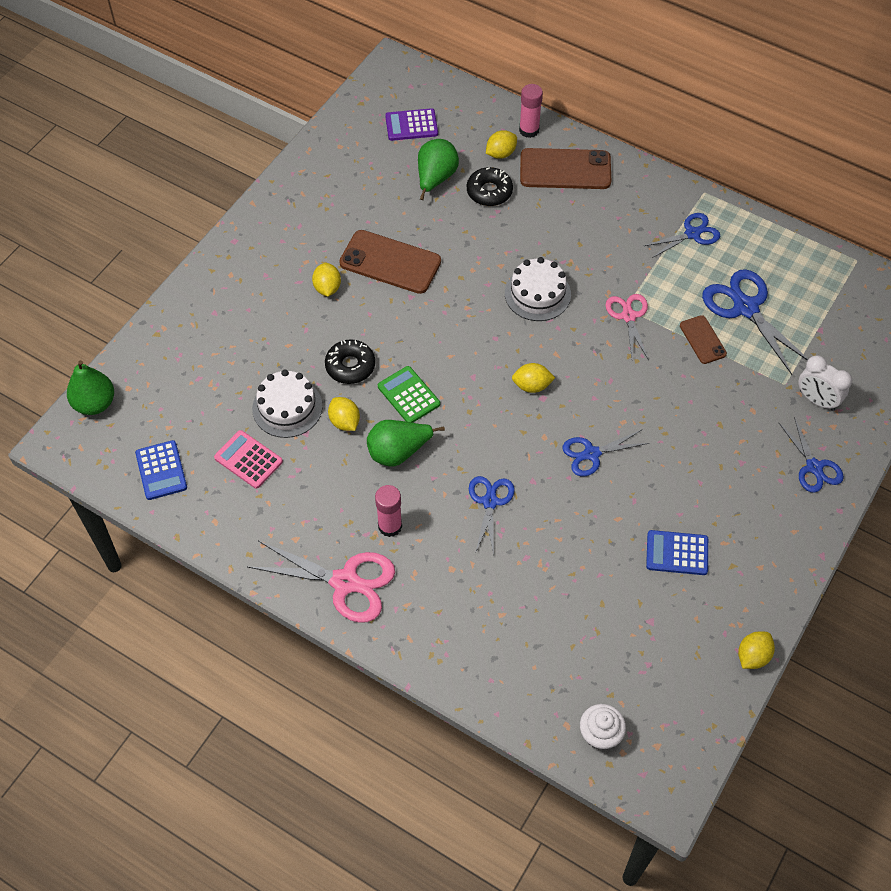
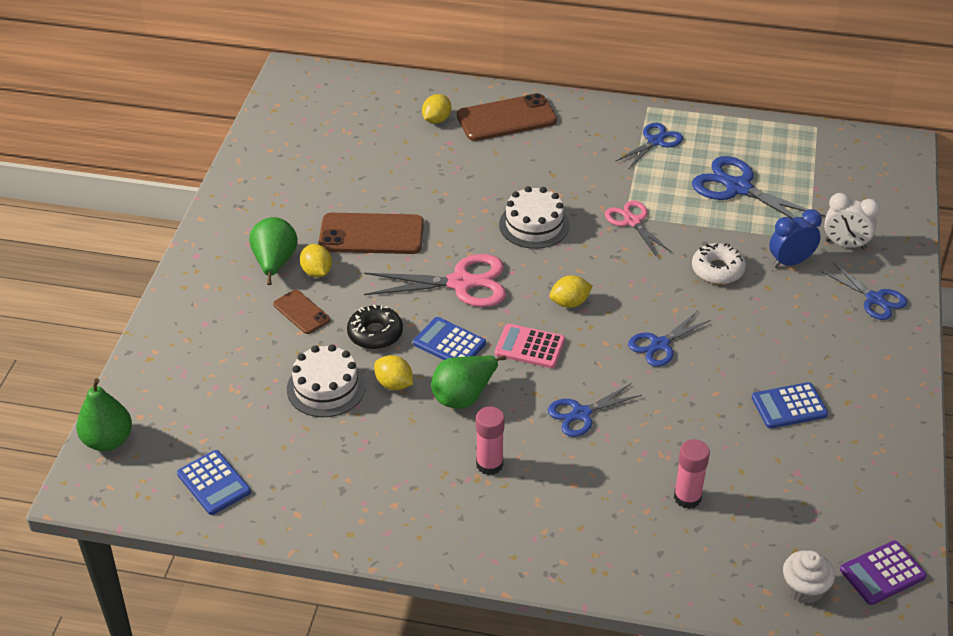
camera: 20 degrees left, 15 degrees down
(248, 460) = (307, 446): pink calculator -> pink calculator (530, 347)
(345, 582) = (468, 529): pink scissors -> pink scissors (461, 283)
(408, 395) = (449, 343): green calculator -> blue calculator
(411, 125) = (335, 117): purple calculator -> purple calculator (882, 573)
(435, 178) = (382, 154): green pear -> green pear (274, 263)
(489, 191) = (441, 153): black donut -> none
(490, 502) = (581, 414): blue scissors -> blue scissors turned 105 degrees counterclockwise
(529, 130) = (454, 95): pink glue stick -> pink glue stick (687, 497)
(682, 391) = (717, 270): none -> white donut
(702, 340) = (713, 223): brown phone -> brown phone (301, 312)
(753, 656) = (911, 473): yellow lemon -> none
(754, 403) = (790, 262): none -> blue clock

